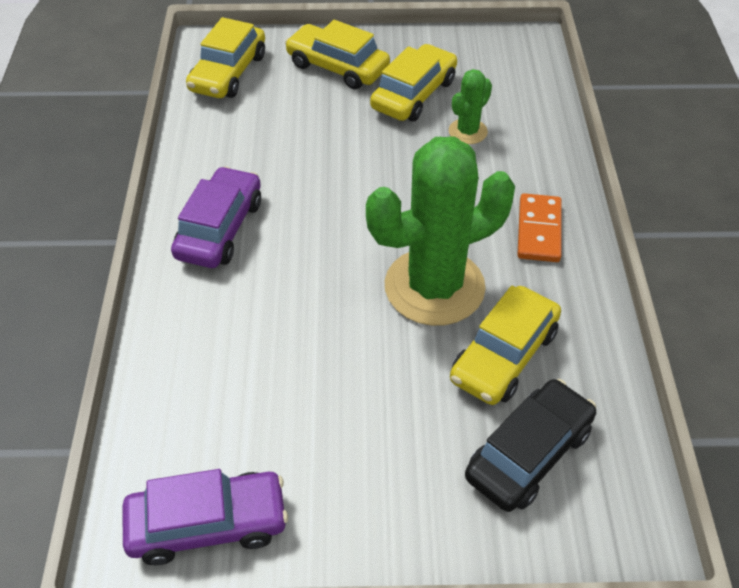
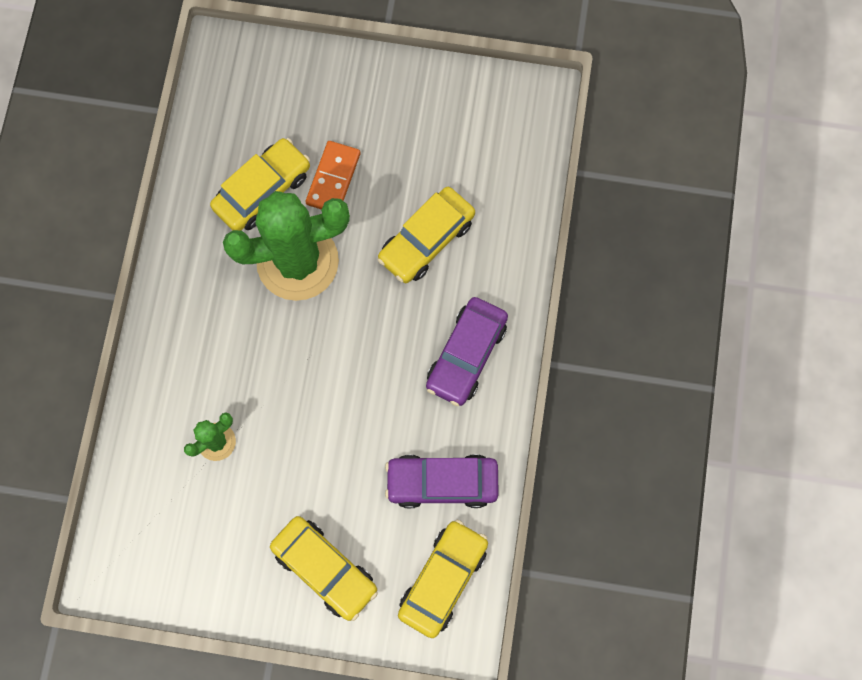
camera: 170 degrees left, 25 degrees up
(208, 524) = (490, 100): purple car -> purple car (442, 482)
(414, 94) = (254, 508): yellow car -> yellow car (426, 240)
(529, 454) = (270, 113): black car -> none
(538, 230) = (193, 306): orange domino -> orange domino (333, 179)

